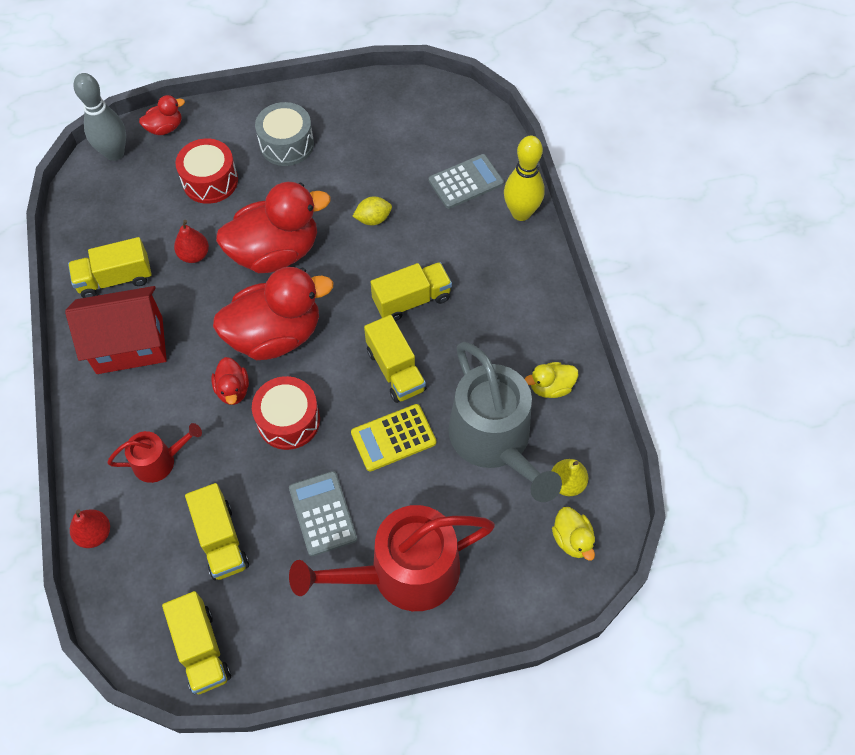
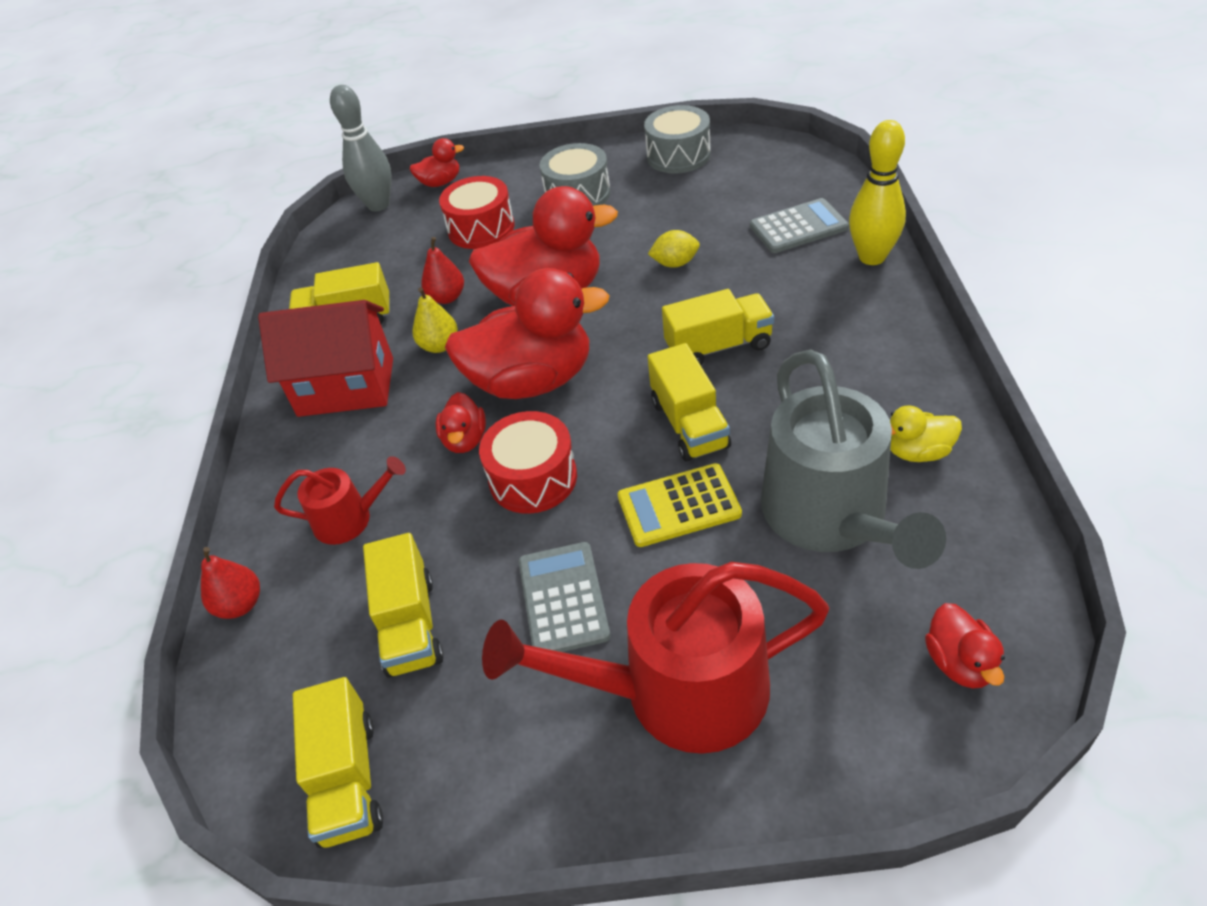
camera: 15 degrees right, 15 degrees down
(366, 101) = (678, 155): none -> grey drum
(567, 483) = (947, 580): yellow pear -> yellow pear (439, 346)
(572, 539) = (959, 663): yellow duck -> red duck

